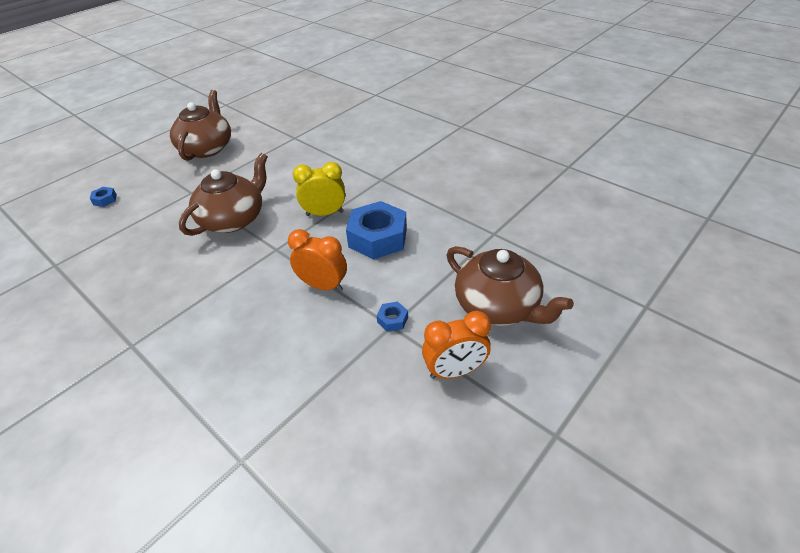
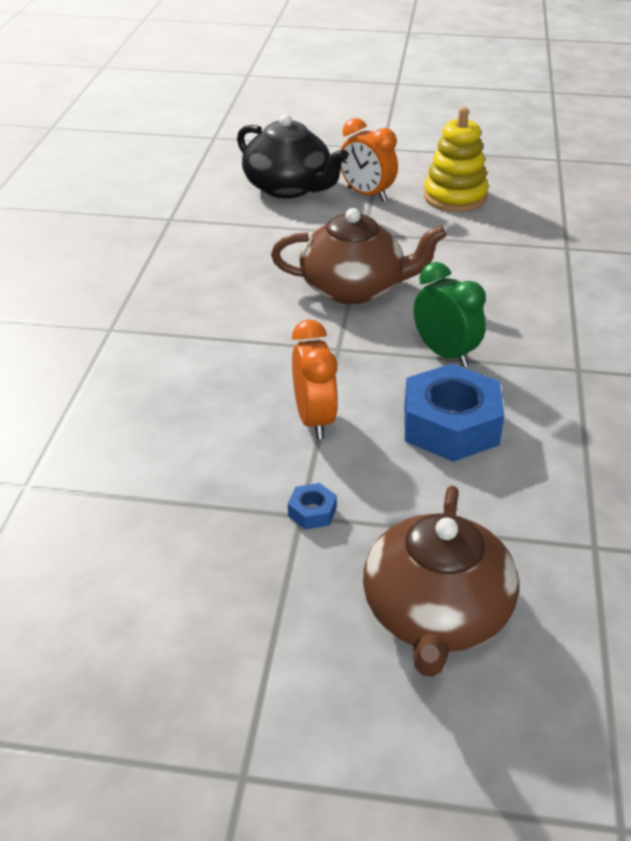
camera: 55 degrees right, 5 degrees down
(105, 200) = (288, 187): blue nut -> black teapot
(207, 148) = (455, 197): brown teapot -> yellow stacking toy
(324, 213) = (445, 354): yellow clock -> green clock
(454, 371) = (274, 615): orange clock -> orange clock (367, 194)

